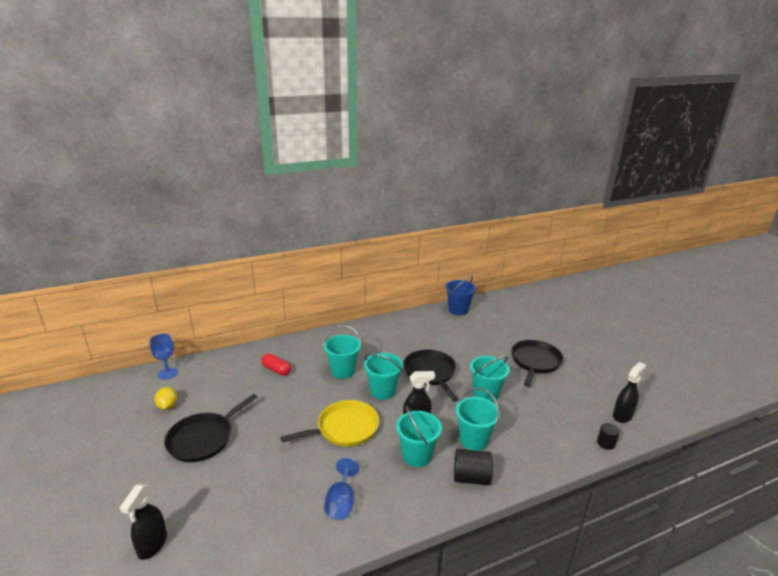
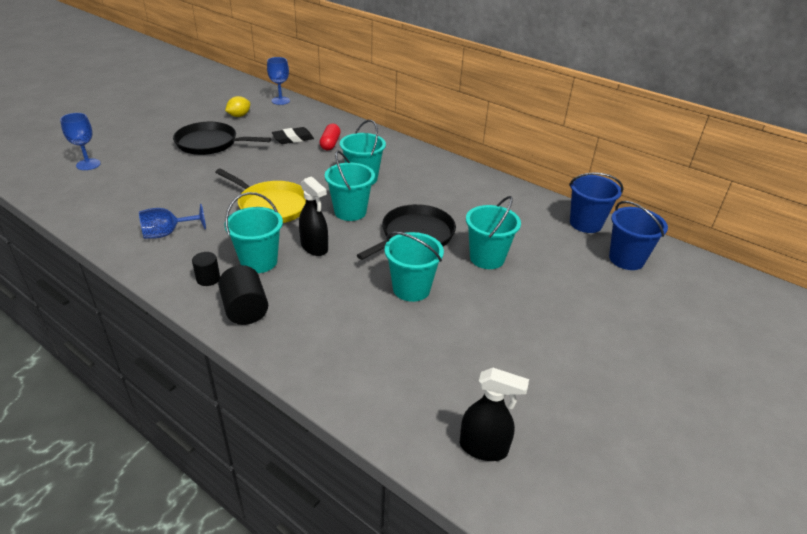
camera: 60 degrees right, 10 degrees up
(152, 545) = (88, 164): black spray bottle -> blue goblet
(247, 386) = (293, 139): none -> black eraser
(473, 440) = (312, 297): turquoise bucket -> turquoise bucket (487, 258)
(497, 312) = (626, 259): none -> blue bucket
(535, 362) = (534, 322): black pan -> none
(606, 443) = (395, 432): black cylinder -> black cylinder (208, 279)

